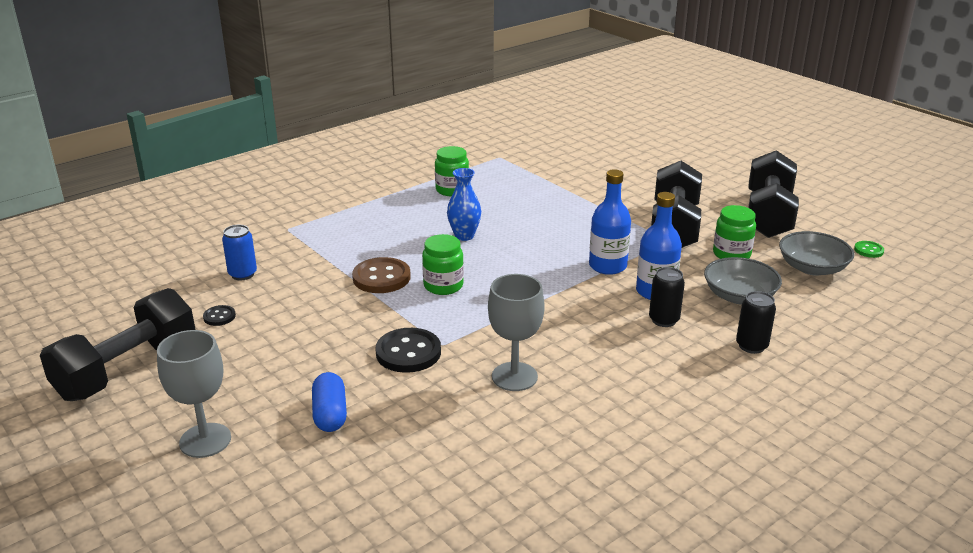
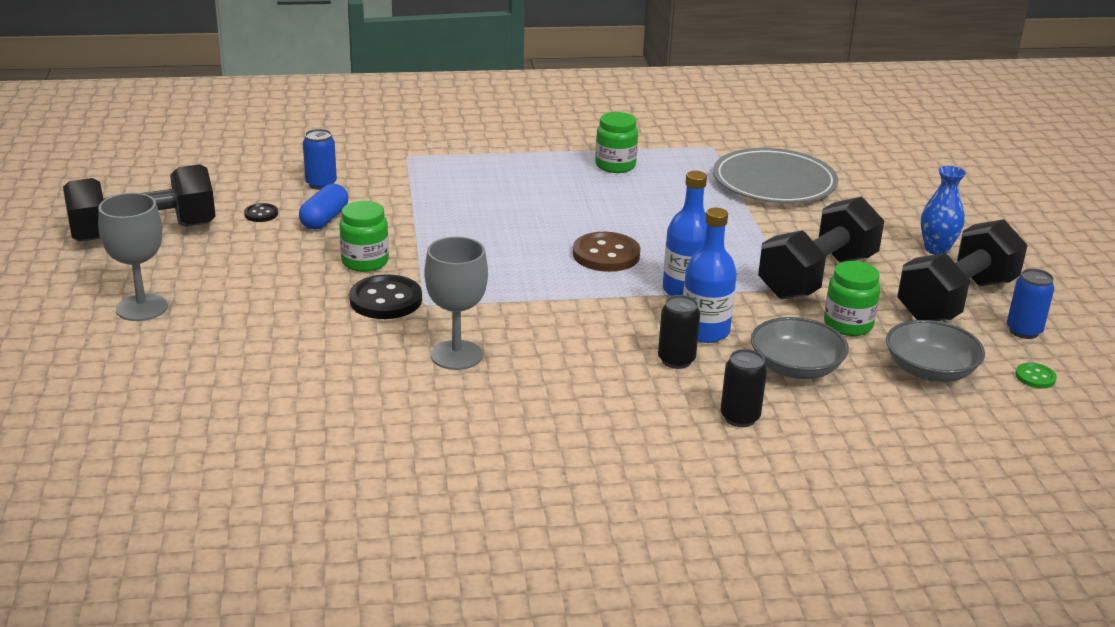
camera: 30 degrees right, 0 degrees up
(330, 414) = (259, 325): blue capsule -> blue capsule (324, 219)
(381, 278) = (441, 227): brown button -> brown button (606, 255)
(443, 286) = (491, 253): green jar -> green jar (365, 262)
(464, 236) = (570, 214): blue vase -> blue vase (936, 249)
(569, 170) = (774, 182): none -> grey plate
(826, 223) = (1023, 331): none -> blue can

